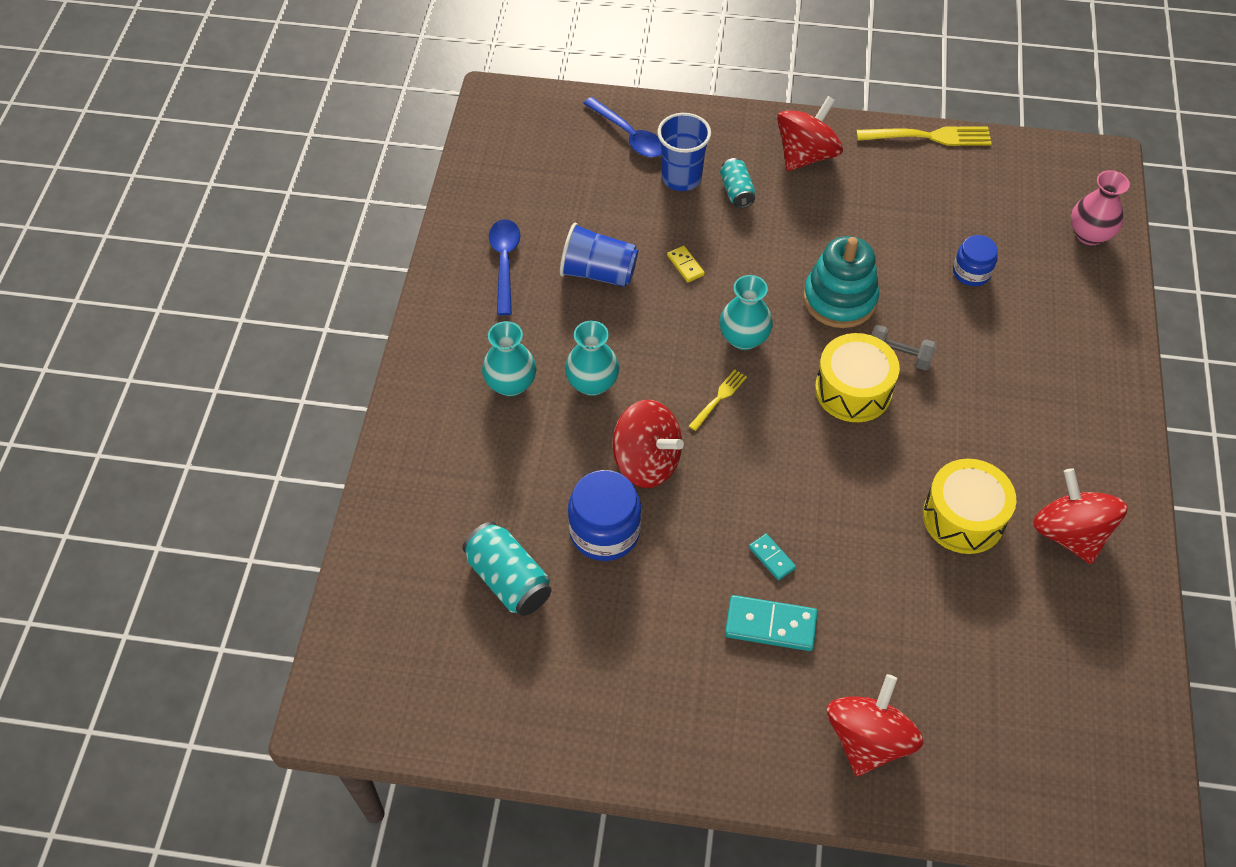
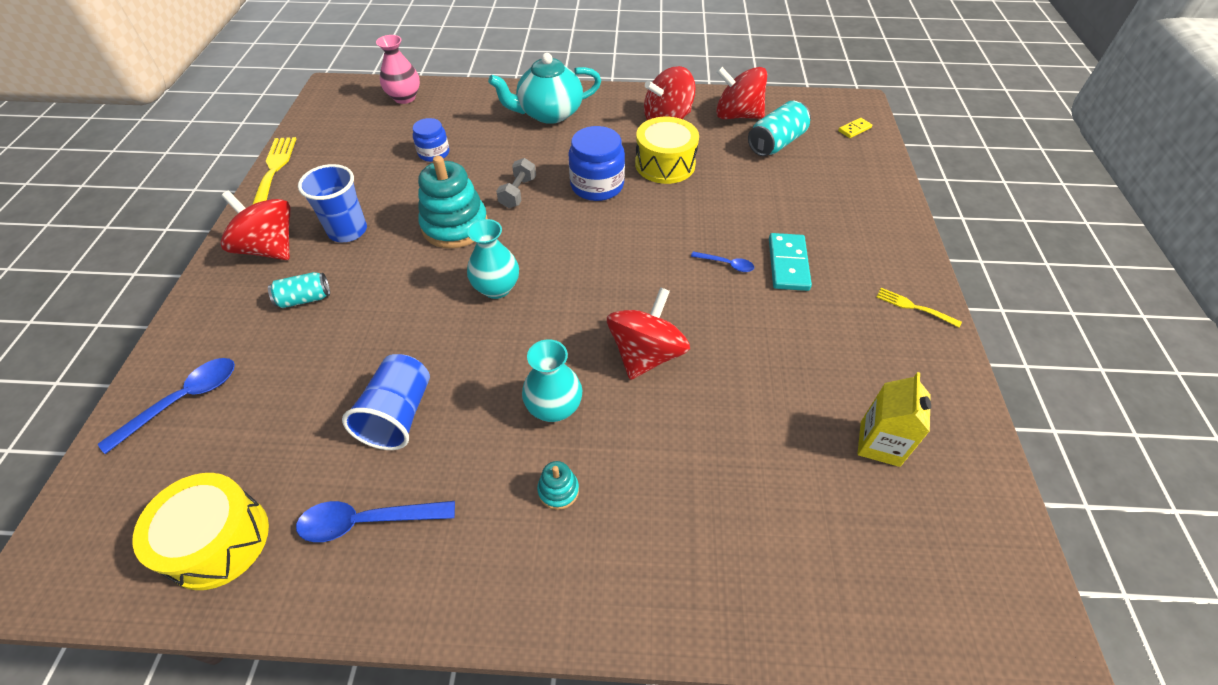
camera: 95 degrees left, 5 degrees down
(509, 580) = (808, 462): turquoise can -> turquoise can (776, 143)
(511, 384) = (558, 490): turquoise vase -> turquoise stacking toy
(519, 649) = (879, 443): none -> yellow carton
(605, 531) = (731, 382): blue jar -> blue jar (597, 185)
(681, 178) = (271, 346): blue cup -> blue cup (348, 231)
(685, 265) = (399, 336): yellow domino -> yellow domino (854, 129)
(719, 398) = (567, 303): yellow fork -> yellow fork (914, 307)
(772, 558) = (727, 264): turquoise domino -> blue spoon
(853, 390) = (553, 218): yellow drum -> yellow drum (218, 540)
(868, 739) = (859, 212): red spinning top -> red spinning top (737, 115)
(1070, 391) = (549, 113): none -> turquoise teapot

